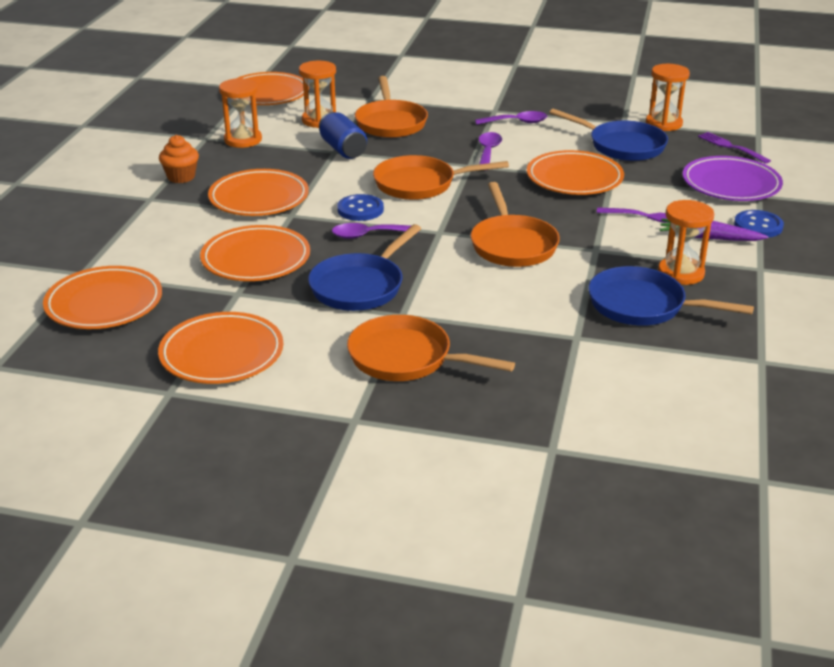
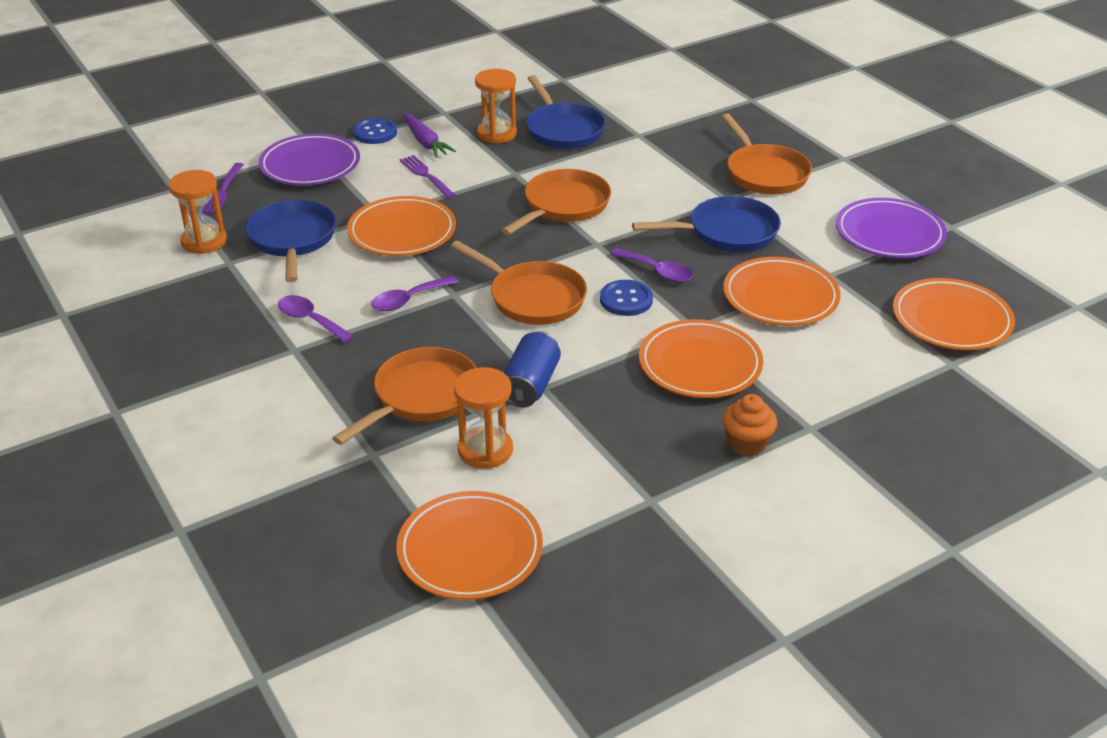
camera: 135 degrees left, 5 degrees up
(222, 354) = (889, 234): orange plate -> purple plate
(243, 140) = (612, 468): orange hourglass -> none

